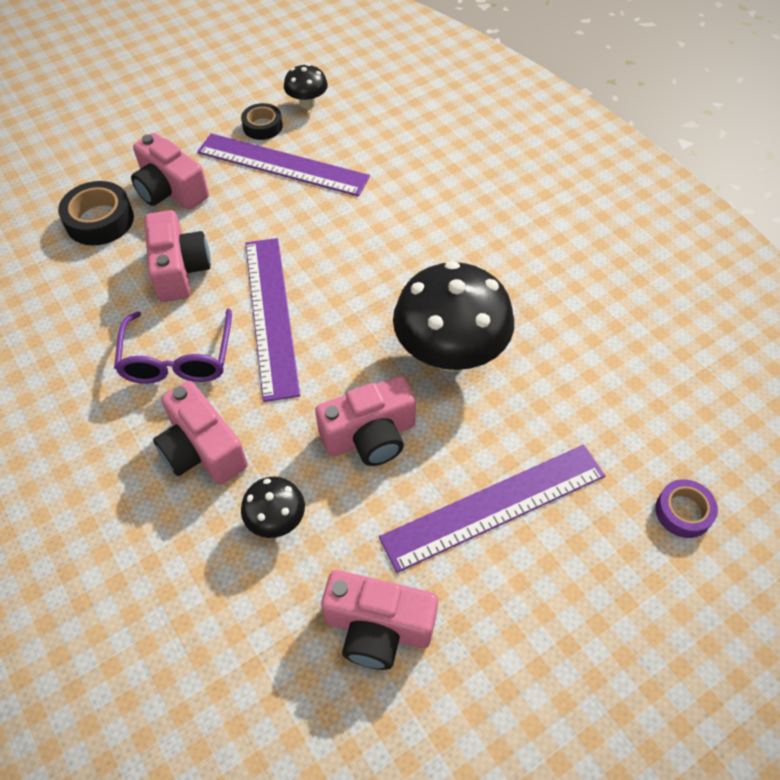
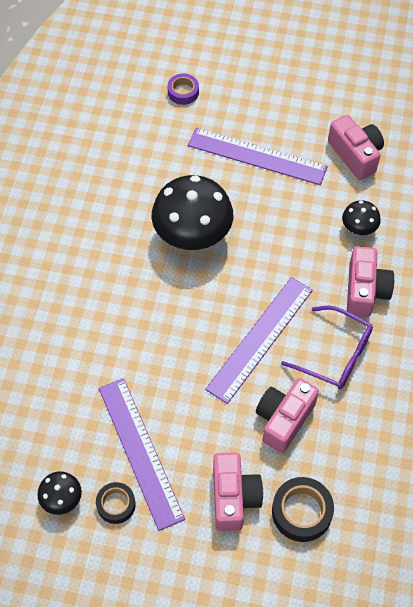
camera: 135 degrees left, 5 degrees up
(178, 359) = (335, 355): purple glasses -> purple glasses turned 75 degrees clockwise
(370, 436) = (277, 229): pink camera -> none

